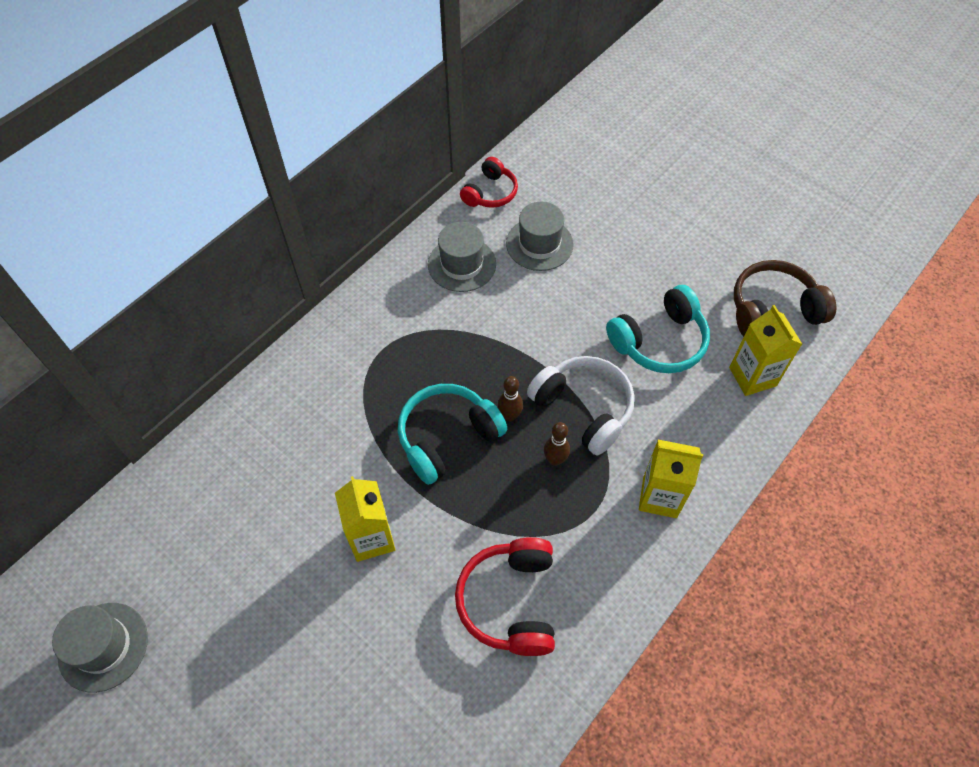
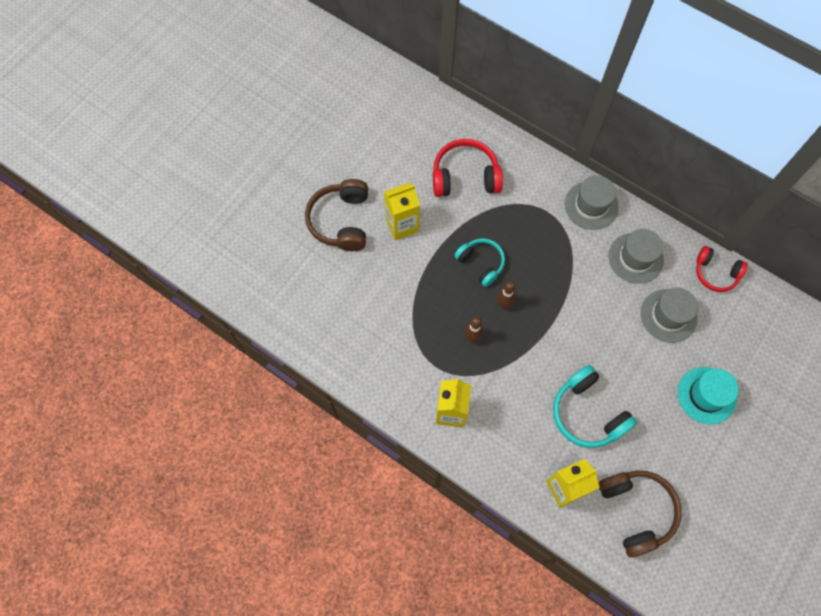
camera: 85 degrees right, 10 degrees up
(103, 646) = (324, 94): grey hat -> grey hat (591, 205)
(349, 631) = (341, 221): none -> brown headphones
(447, 437) = (481, 263): turquoise headphones -> turquoise headphones, size x0.65
(510, 601) = (366, 314): red headphones -> red headphones (465, 177)
(583, 408) = (517, 356): white headphones -> none
(637, 225) = (706, 395): none -> turquoise hat

